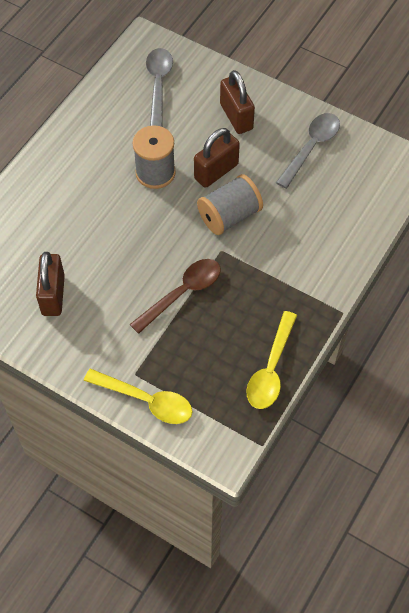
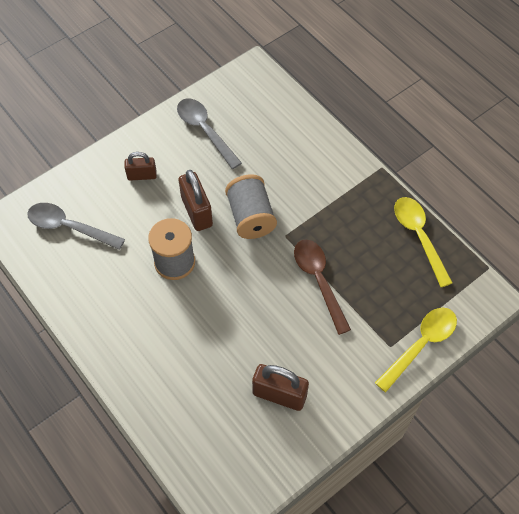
camera: 70 degrees left, 0 degrees up
(236, 117) = (142, 175): brown padlock -> brown padlock, size x0.64
(271, 369) = (419, 237): yellow spoon -> yellow spoon turned 150 degrees counterclockwise

